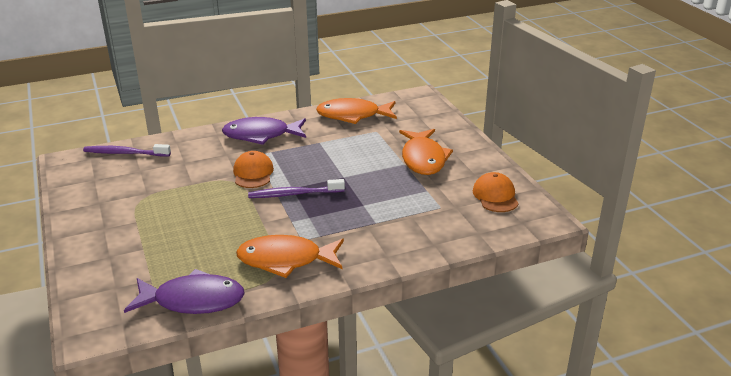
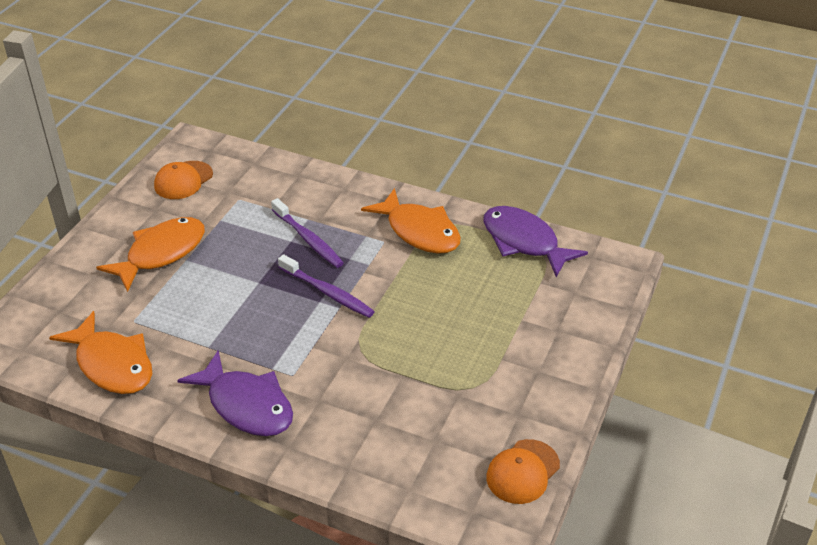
camera: 135 degrees left, 10 degrees up
(125, 153) = (424, 489): purple toothbrush -> purple toothbrush (308, 239)
(253, 173) = (329, 347): orange cap -> orange cap (522, 472)

